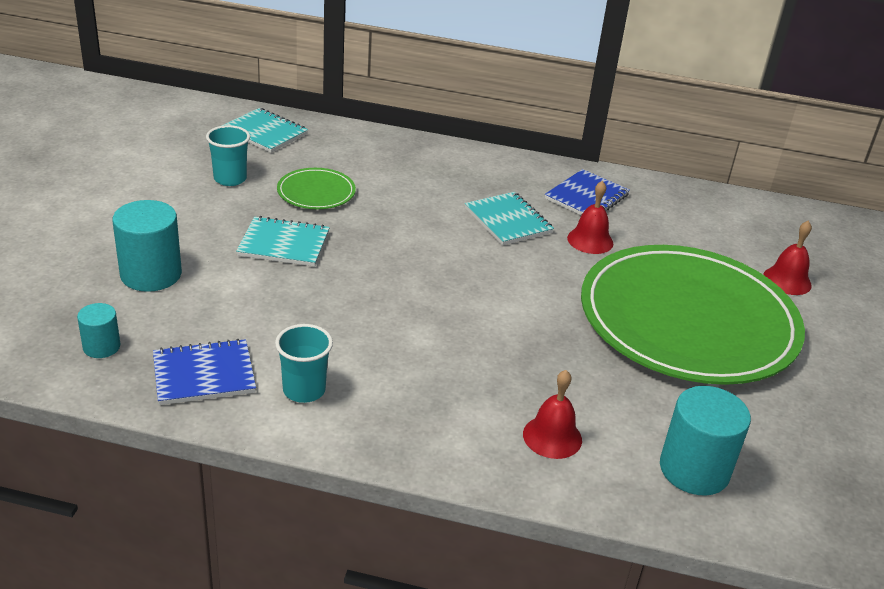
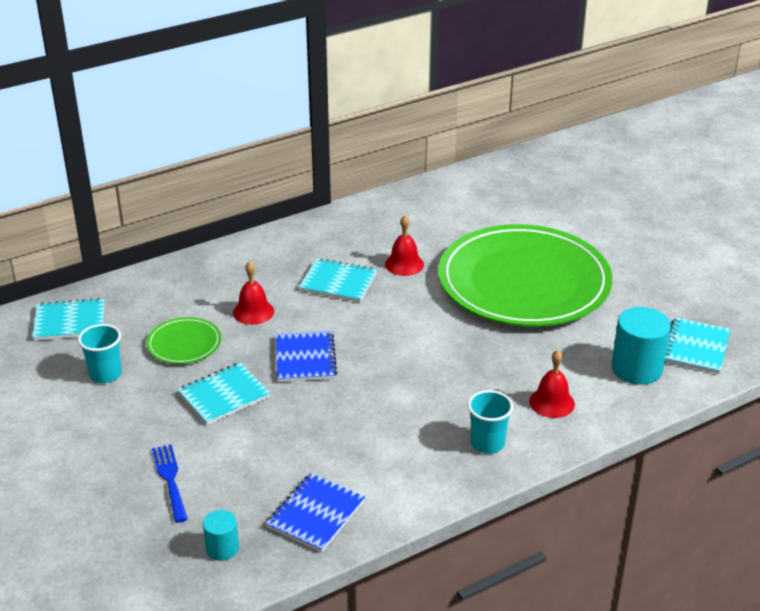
camera: 40 degrees left, 0 degrees up
(151, 274) = (170, 479): turquoise cylinder -> blue fork
(304, 390) = (388, 478): turquoise cup -> turquoise cup (487, 443)
(586, 197) = (360, 234): blue notebook -> blue notebook (305, 358)
(787, 280) = (539, 221): red bell -> red bell (253, 312)
(799, 497) = (696, 347): none -> turquoise notebook

